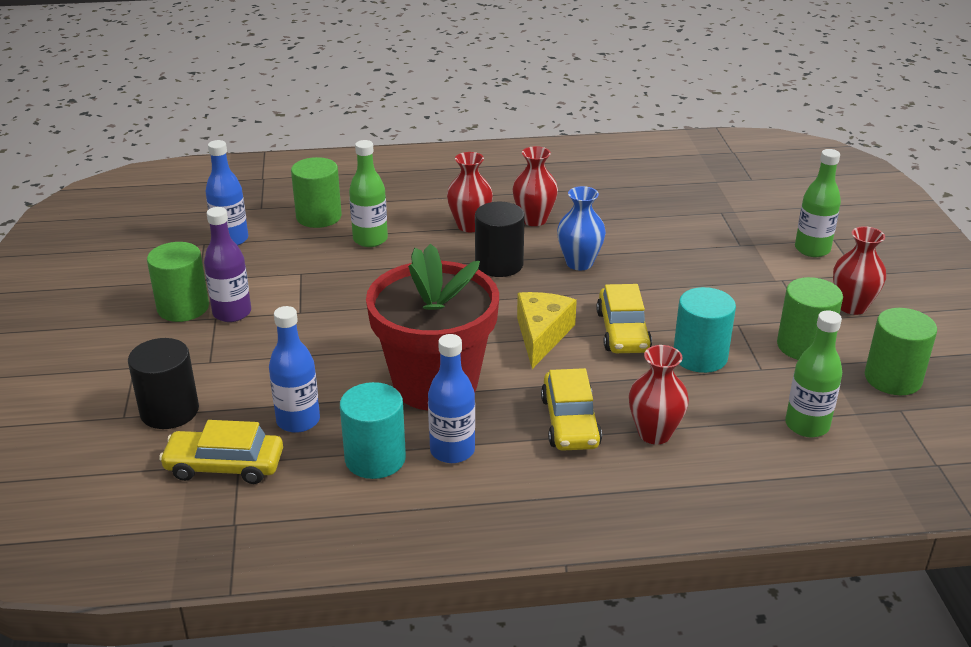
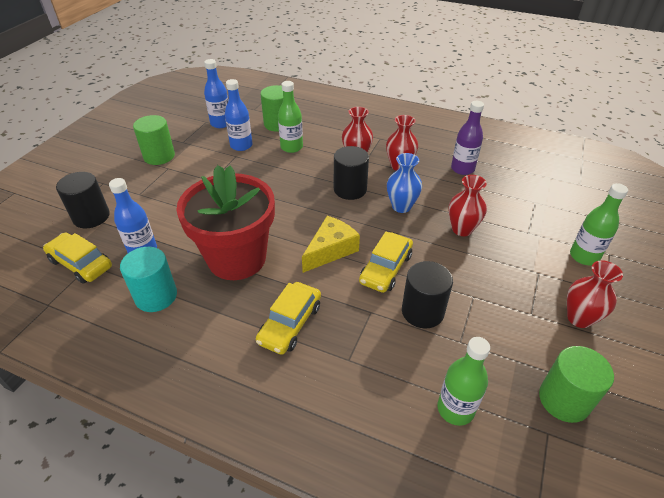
camera: 30 degrees right, 10 degrees up
(232, 313) = (178, 168): purple bottle -> purple bottle (462, 169)
(452, 451) = (202, 311): blue bottle -> blue bottle (241, 145)
(654, 433) = (336, 360): red vase -> red vase (462, 229)
(700, 357) = (422, 311): turquoise cylinder -> black cylinder
(804, 346) = (510, 336): green cylinder -> none

